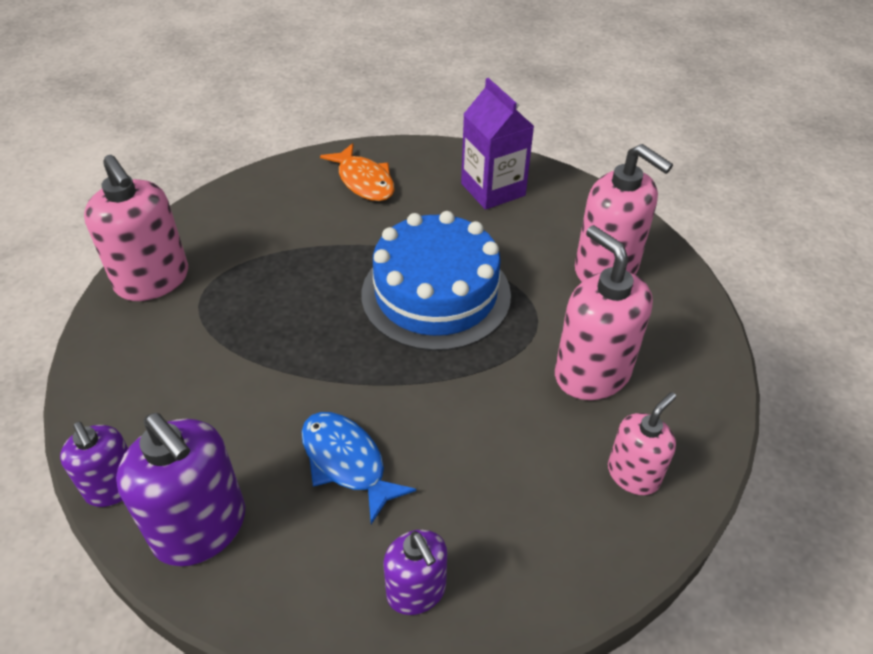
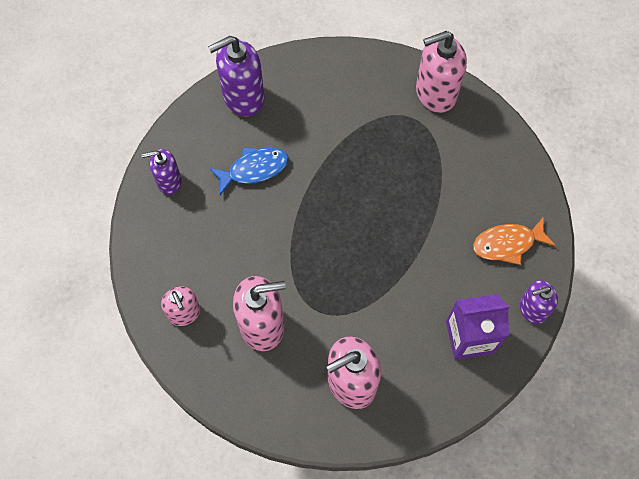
camera: 110 degrees right, 20 degrees up
(113, 487) = (283, 63): purple soap dispenser -> purple soap dispenser (532, 309)
(436, 294) = (366, 255): blue cake -> none

